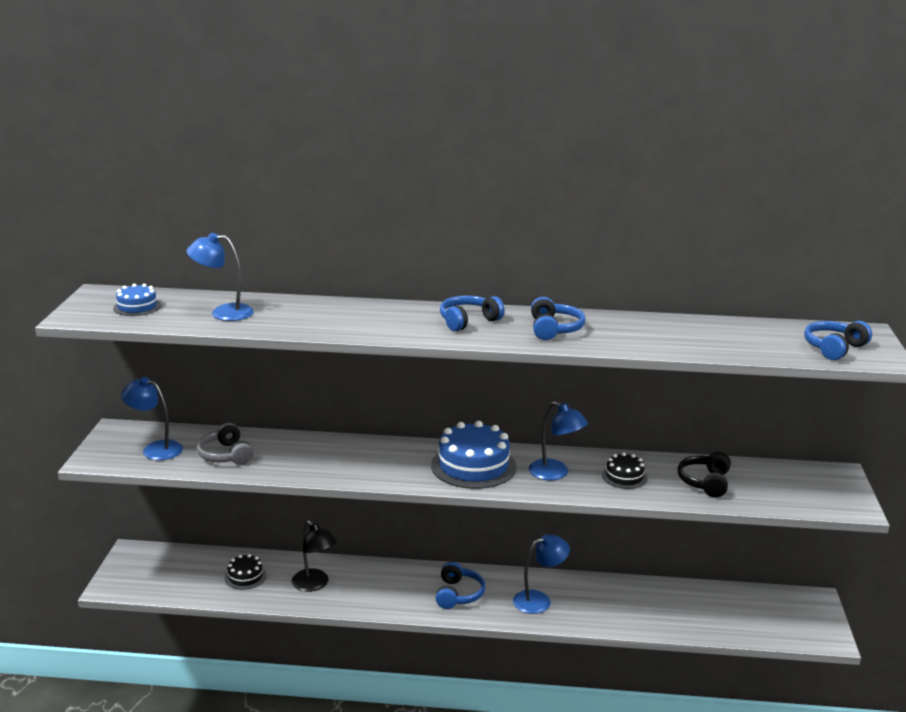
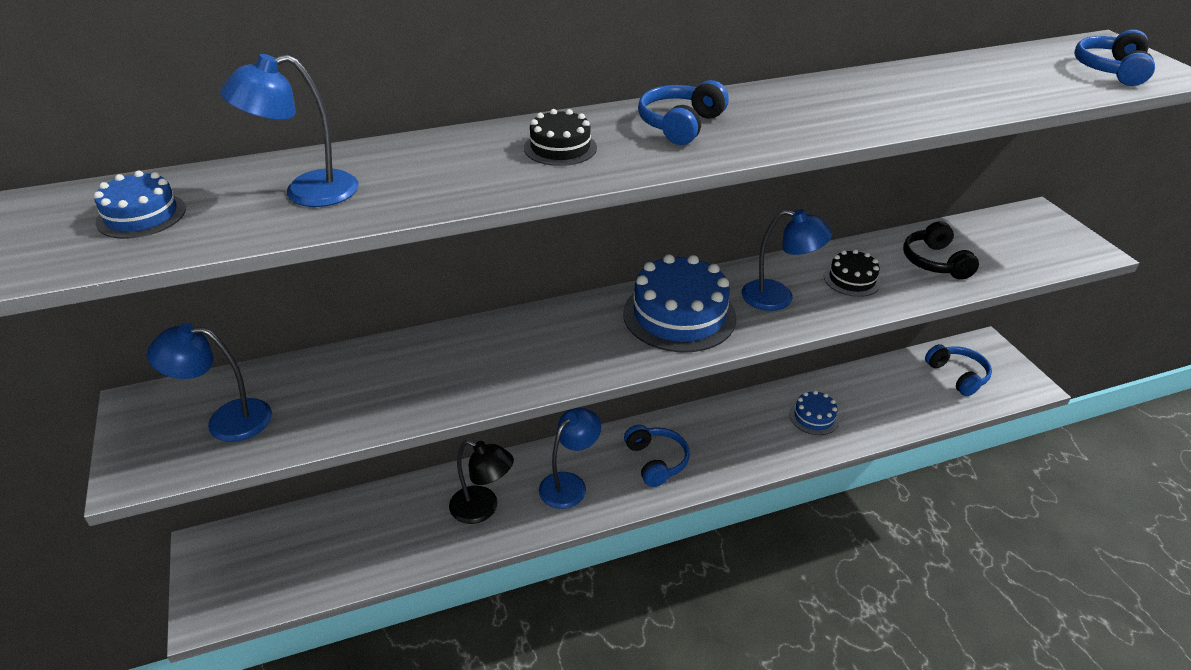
camera: 25 degrees left, 15 degrees up
(226, 455) = (343, 398): grey headphones -> none
(245, 576) = (387, 529): black cake -> black cake (560, 148)
(539, 600) = (744, 437): blue lamp -> blue lamp (569, 484)
(554, 329) = (798, 113): blue headphones -> blue headphones (957, 376)
(608, 604) = (814, 417): none -> blue cake

